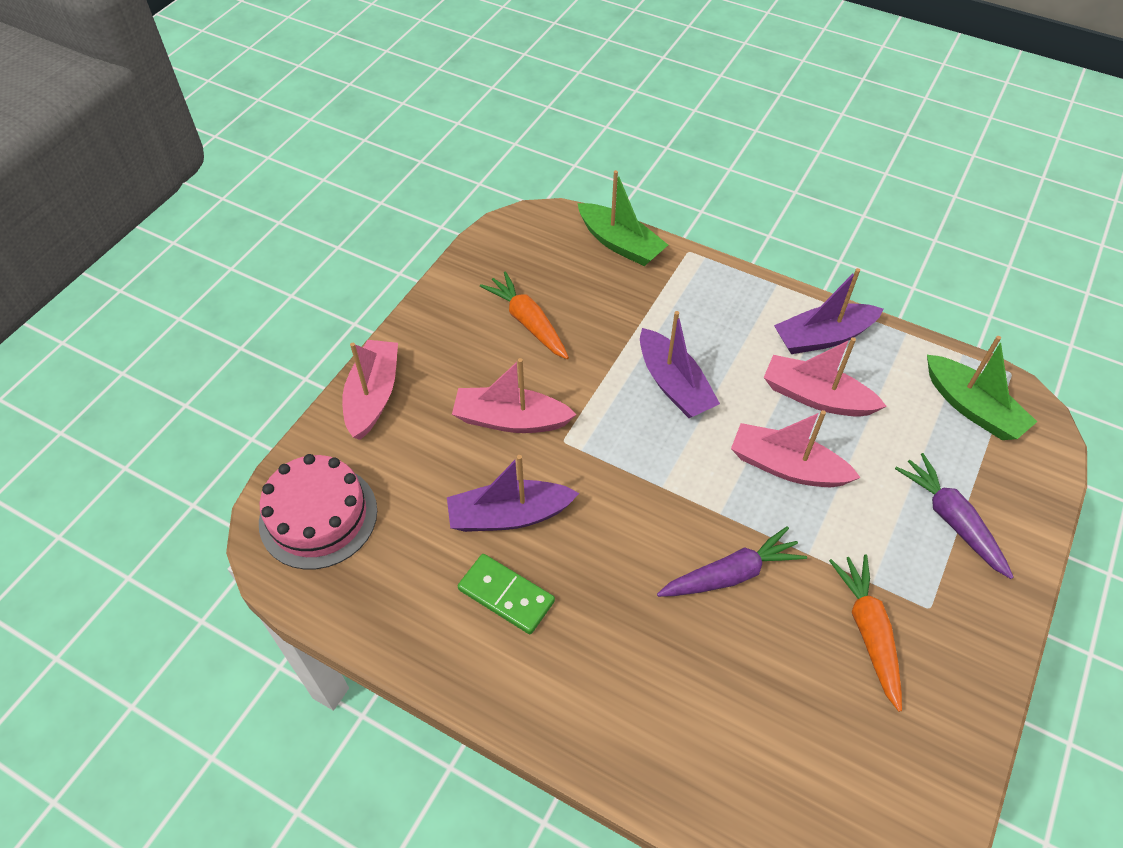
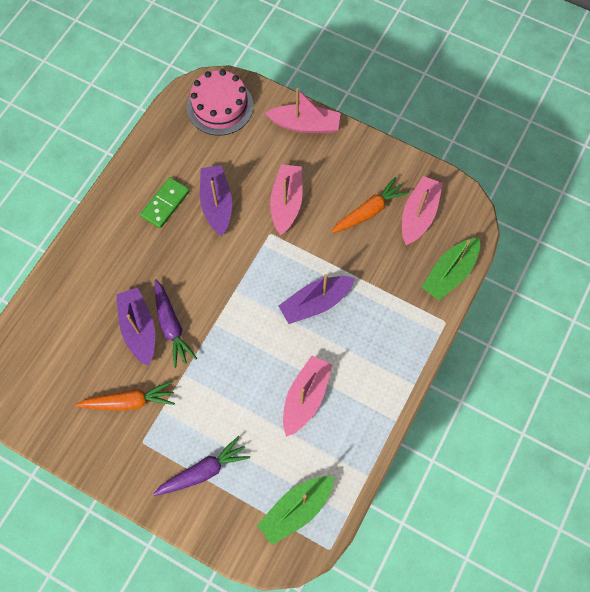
camera: 90 degrees right, 15 degrees up
(786, 466) = (247, 369): pink boat -> pink boat (418, 215)
(823, 337) = (361, 411): purple boat -> purple boat (139, 328)

